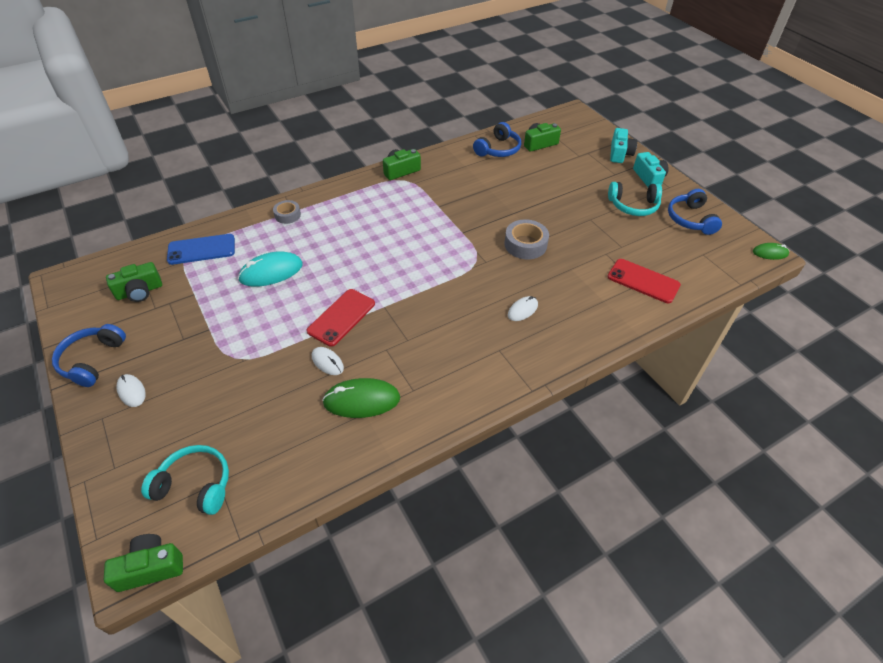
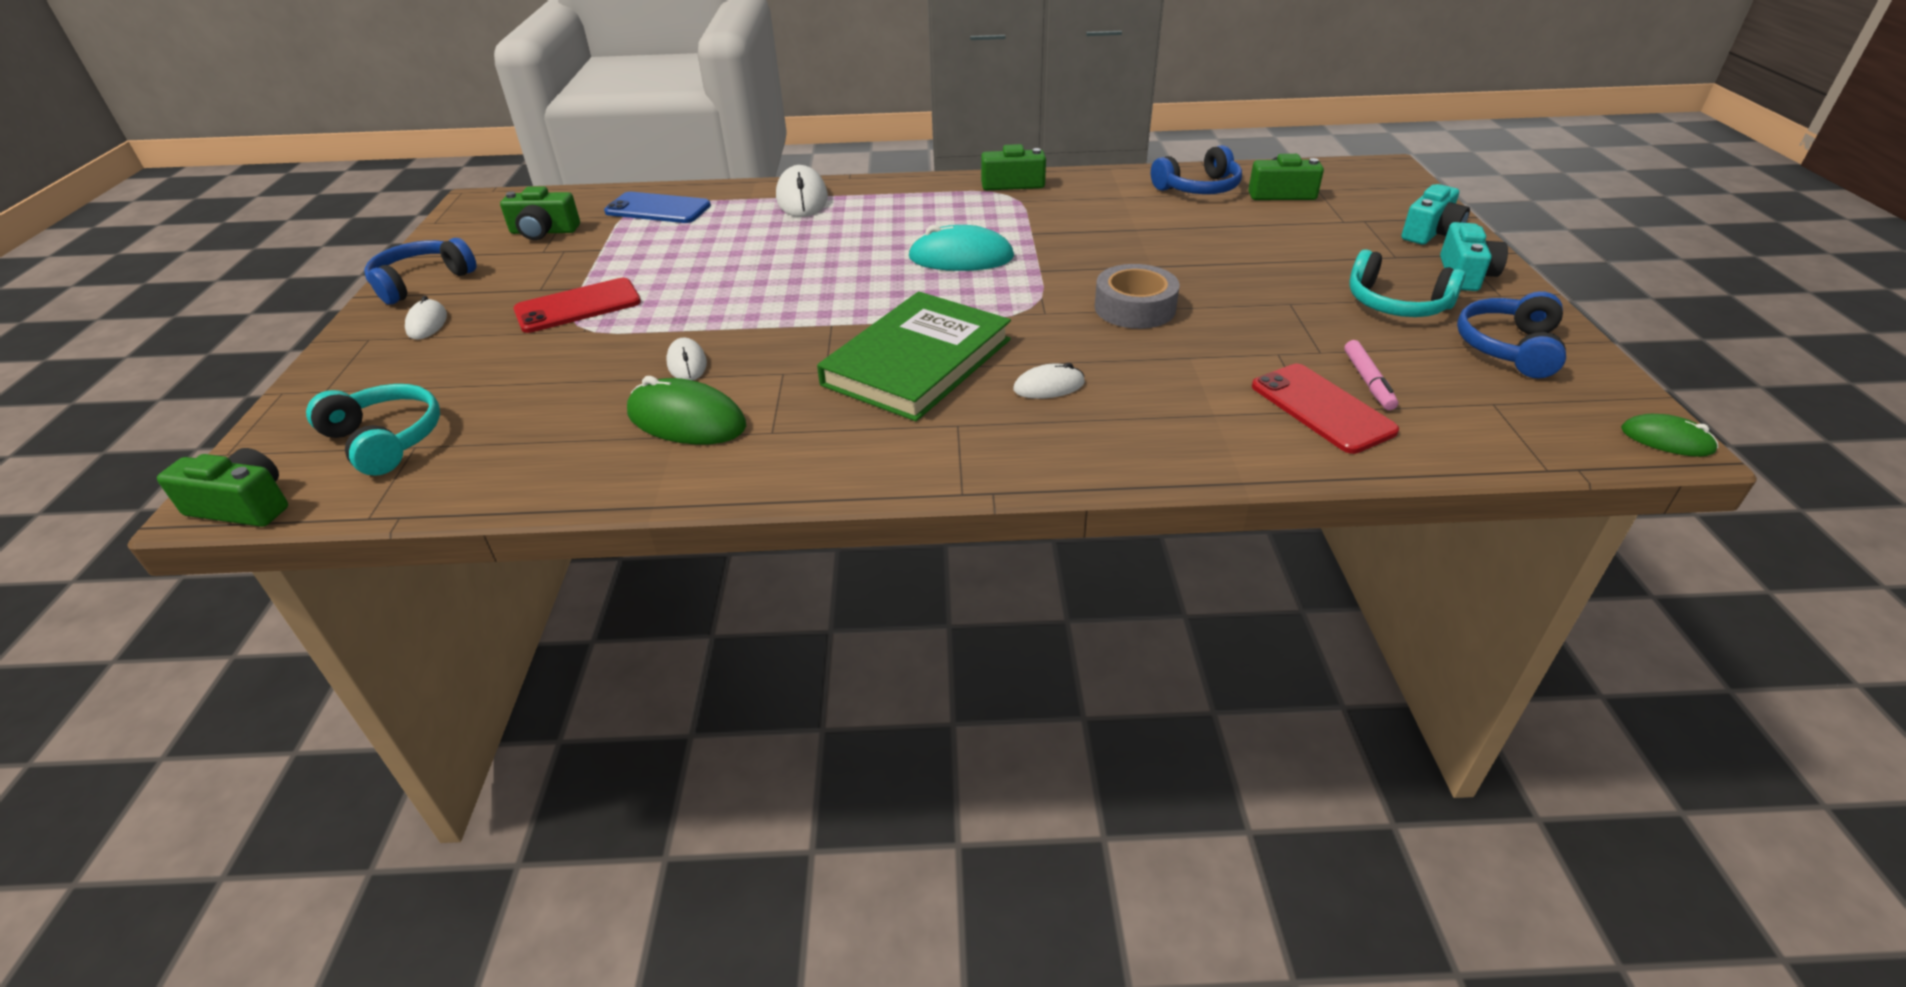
camera: 30 degrees right, 10 degrees down
(271, 272) = (718, 250): turquoise mouse -> turquoise mouse (961, 258)
(287, 215) = (802, 198): grey tape -> white mouse
(341, 317) = (758, 320): red phone -> red phone (578, 306)
(449, 317) = (917, 362): none -> green book
(651, 258) = (1368, 381): none -> pink marker

